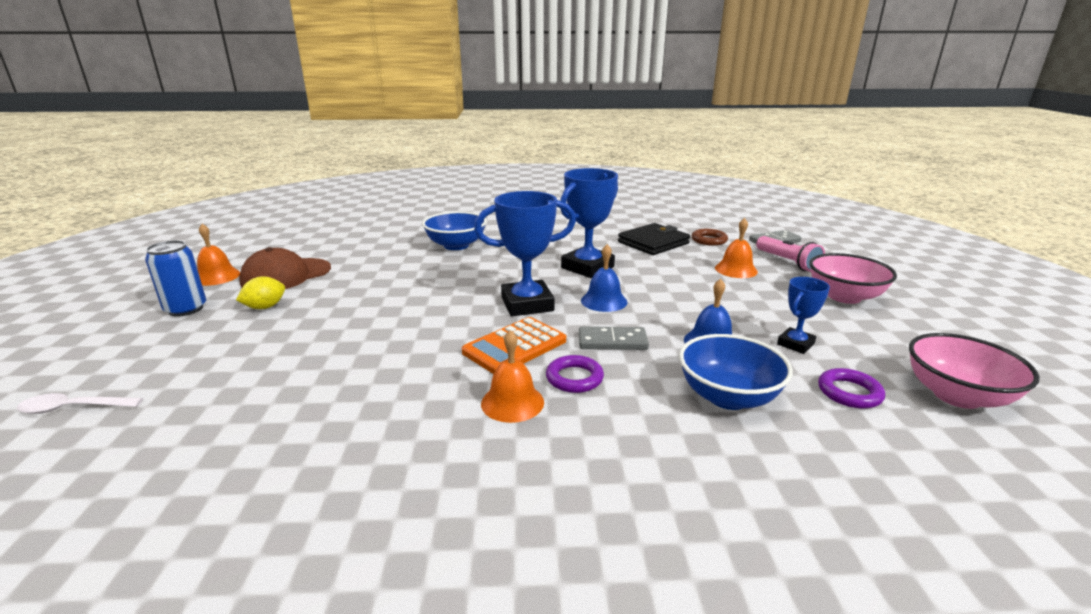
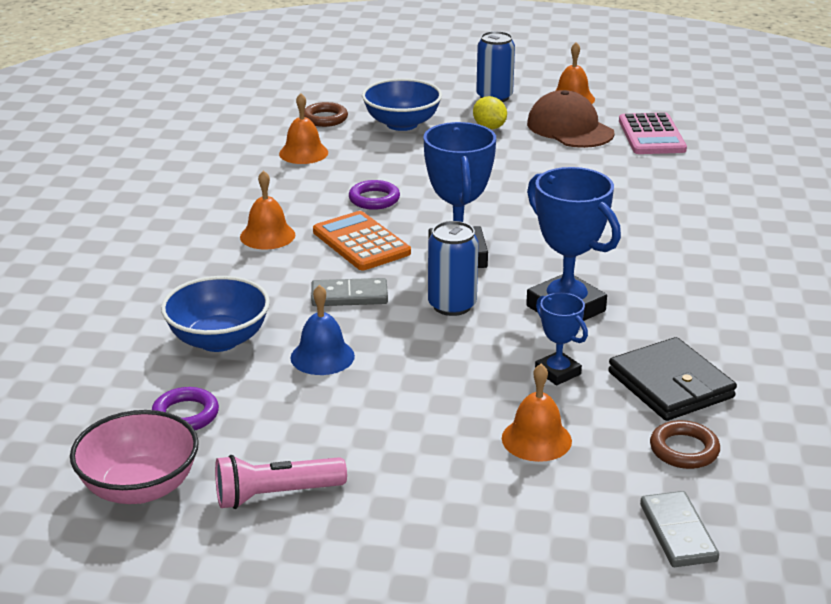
camera: 100 degrees right, 5 degrees up
(73, 408) = (342, 90): white spoon -> none
(176, 409) = (325, 118): none -> brown ring
(287, 410) = (303, 153): none -> orange bell
(314, 249) = (651, 135): none -> pink calculator
(456, 245) = (663, 219): blue bowl -> blue bowl (402, 124)
(574, 378) = (290, 266): purple ring -> purple ring (374, 199)
(604, 301) = (452, 305): blue bell -> blue can
(612, 341) = (349, 296): grey domino -> grey domino turned 75 degrees clockwise
(787, 262) = (562, 508): pink flashlight -> pink flashlight (276, 495)
(795, 344) = (293, 415): blue trophy -> blue trophy (557, 372)
(844, 296) = (408, 515): pink bowl -> none

